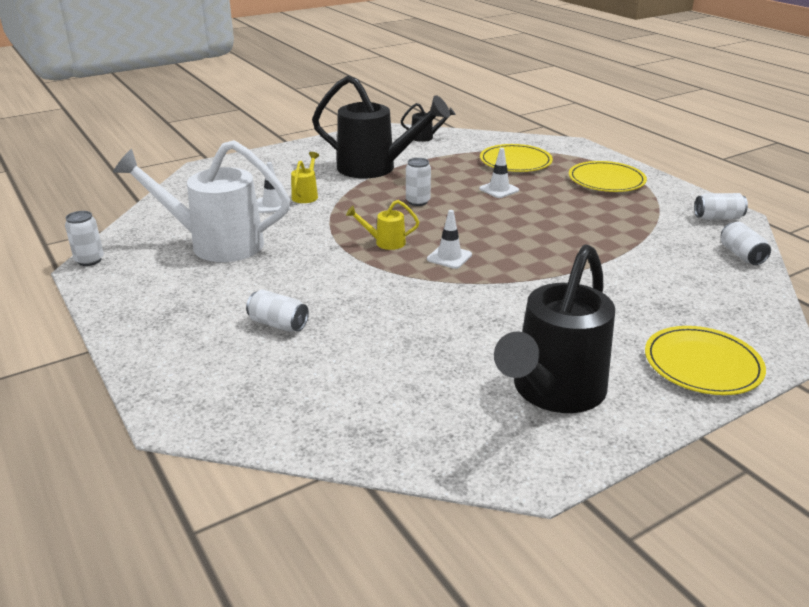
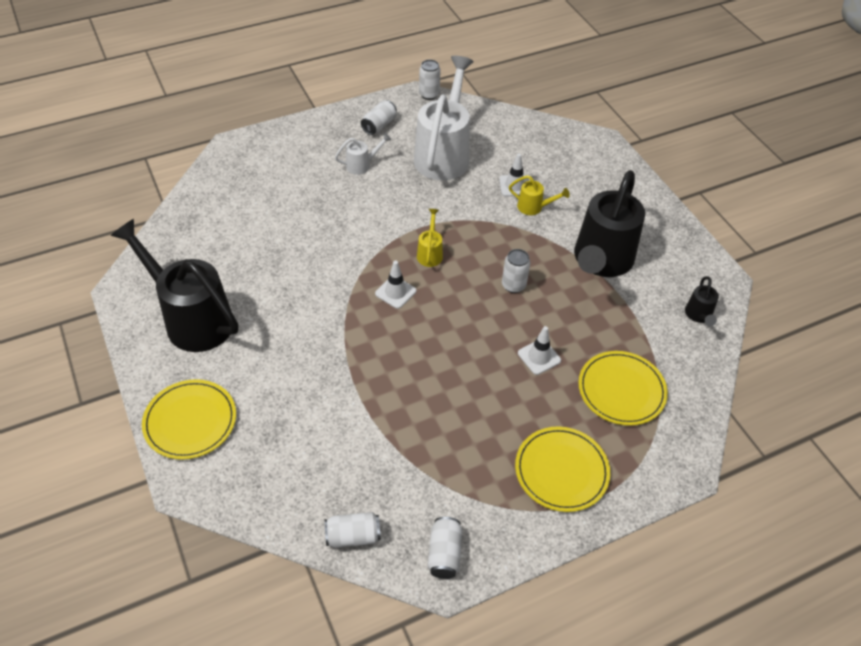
camera: 95 degrees right, 20 degrees up
(233, 296) = (361, 165): none -> white watering can
(278, 324) = (318, 187): white can -> white can (379, 125)

